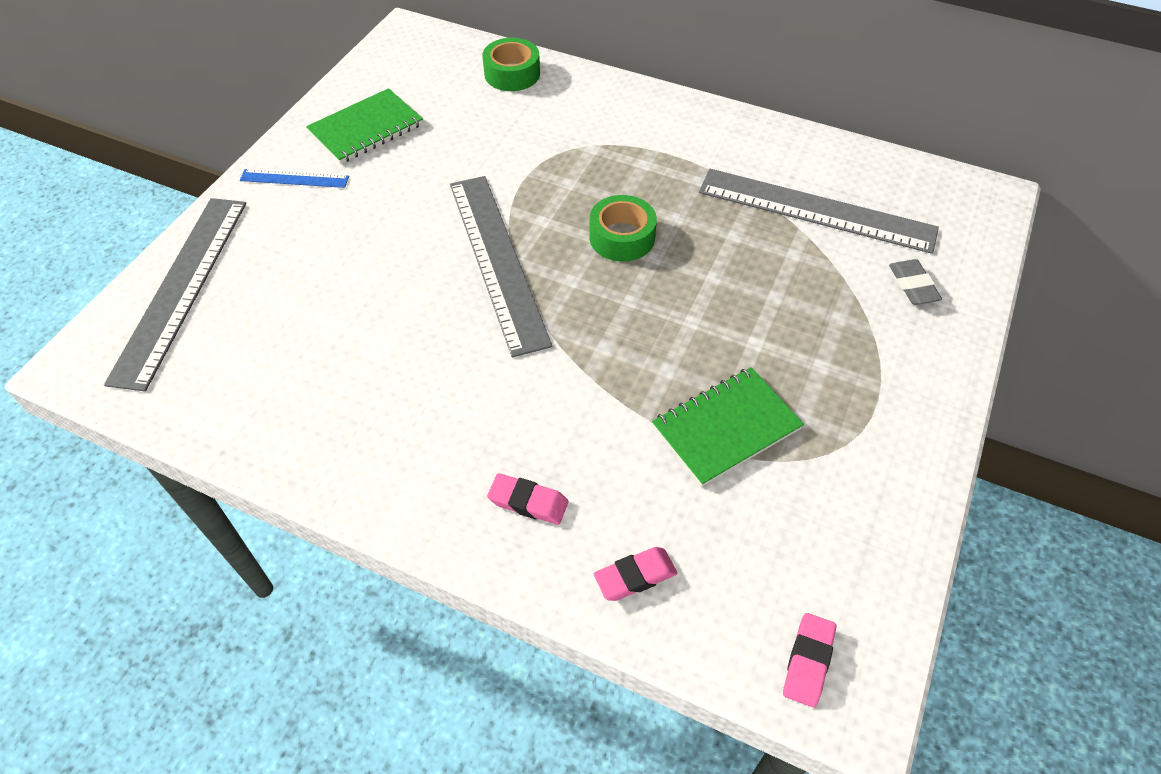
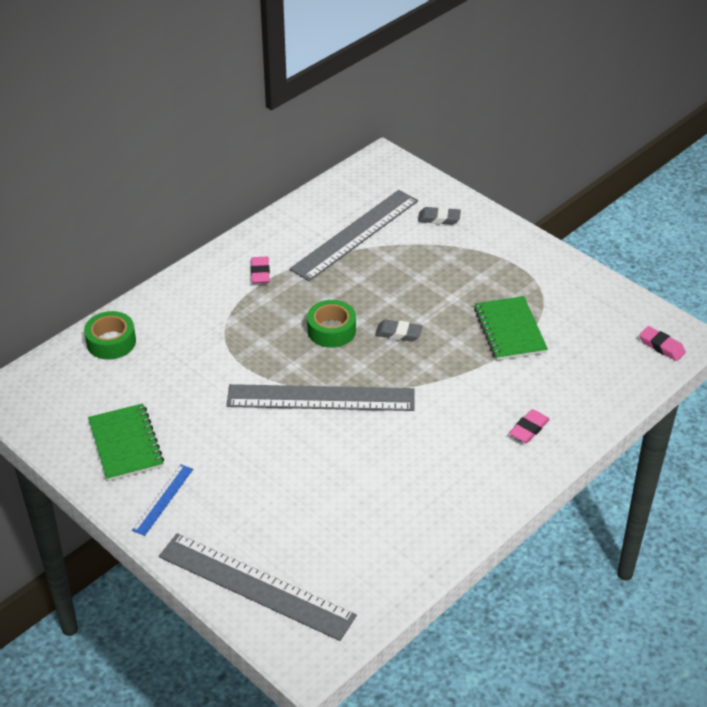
camera: 70 degrees left, 10 degrees down
(635, 576) = (593, 396): pink eraser -> pink eraser (260, 273)
(651, 303) = (398, 333): none -> grey eraser

